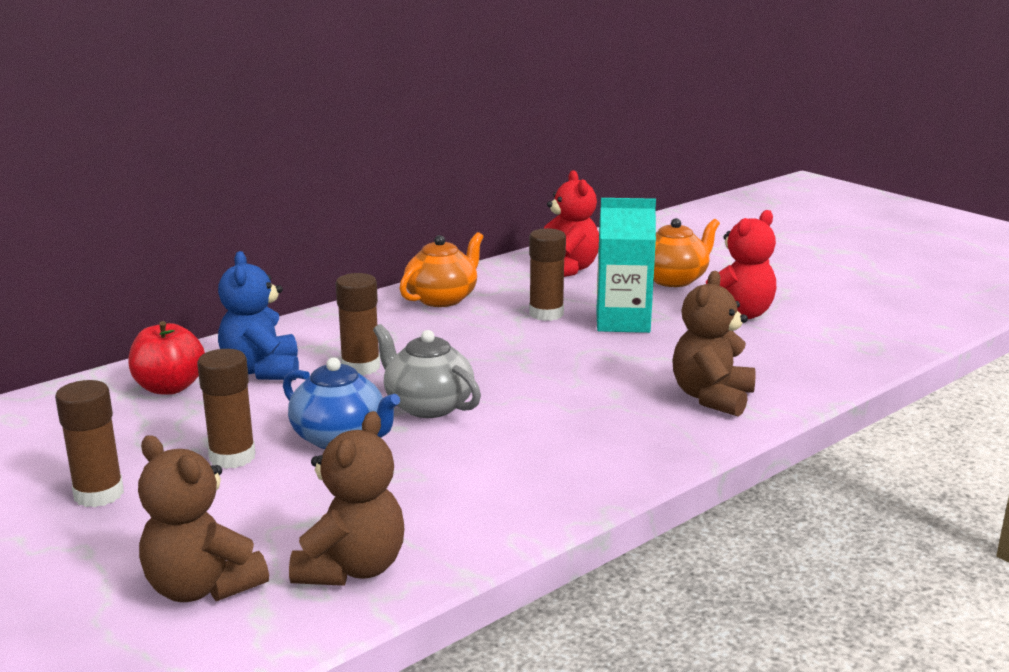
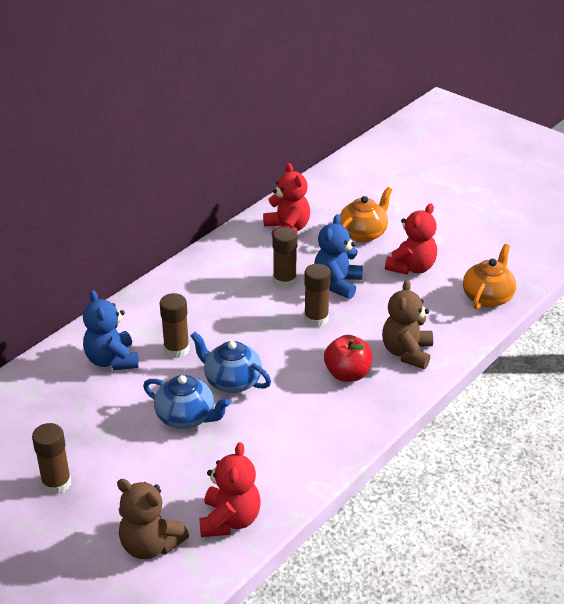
camera: 10 degrees left, 15 degrees up
(169, 387) = (57, 384): red apple -> red apple (347, 374)
(232, 457) = (125, 442): brown glue stick -> brown glue stick (316, 318)
(352, 568) = (230, 520): brown teddy bear -> red teddy bear
(427, 405) = (231, 381): grey teapot -> blue teapot
(442, 298) = (209, 271): orange teapot -> orange teapot (488, 297)
(622, 322) = (337, 284): turquoise carton -> blue teddy bear

